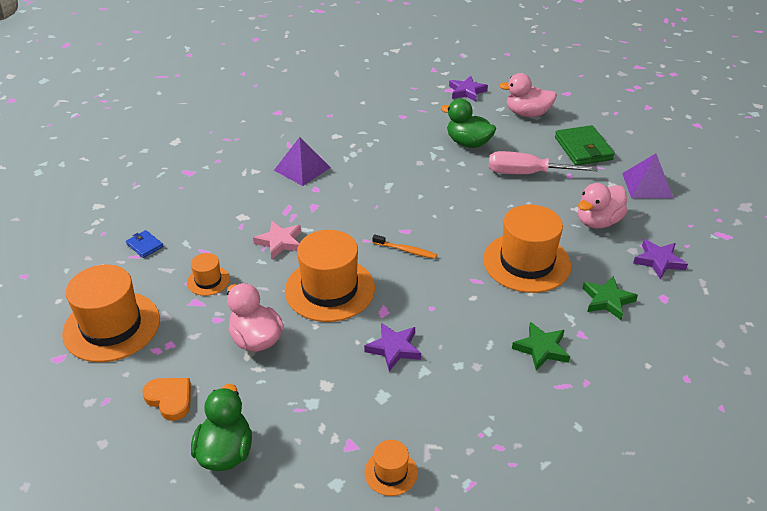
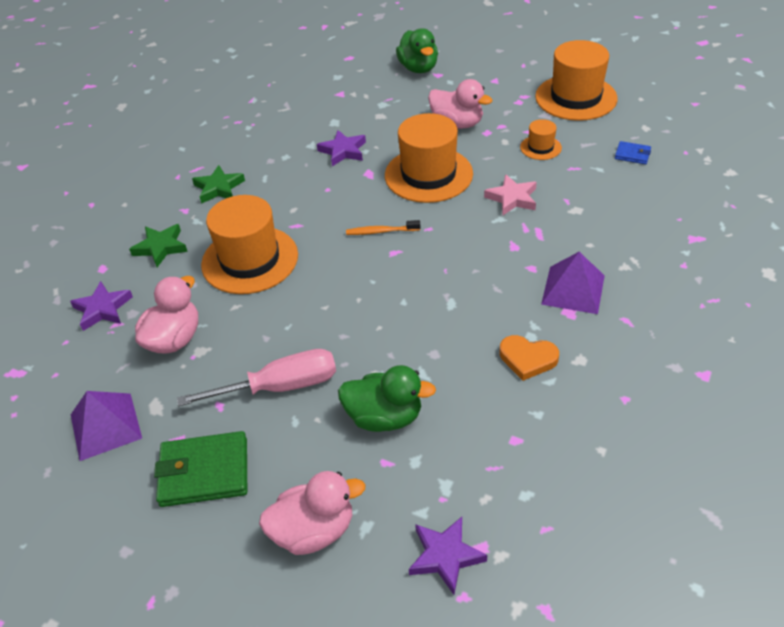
camera: 160 degrees right, 5 degrees up
(170, 399) = (481, 78): orange heart -> orange heart (527, 359)
(390, 472) = (306, 90): orange hat -> none
(583, 148) = (204, 472): green wallet -> green wallet turned 60 degrees counterclockwise

